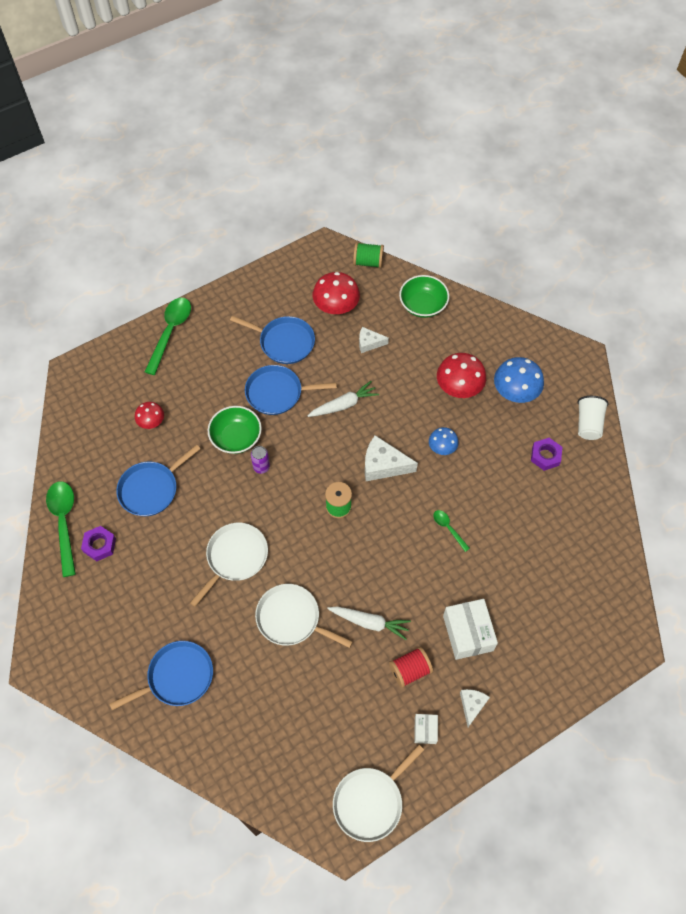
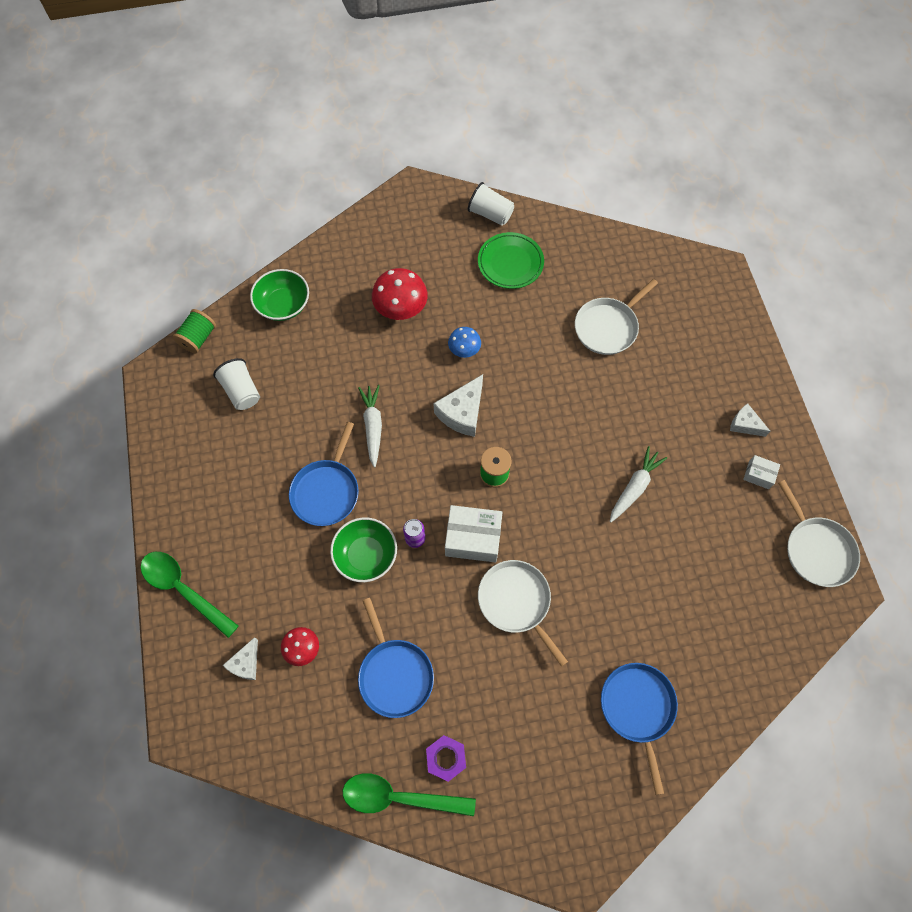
camera: 70 degrees left, 5 degrees up
(284, 342) = (262, 462): blue pan -> none
(291, 618) = (607, 564): white pan -> white pan (608, 327)
(336, 307) = (242, 391): red mushroom -> white cup
(369, 343) = (306, 374): white cheese -> white cheese (246, 663)
(410, 670) = (695, 467): red spool -> none
(448, 528) = (557, 377): green spoon -> none
(468, 633) = (672, 401): white box -> white box (473, 538)
(515, 392) = (428, 261): blue mushroom -> none
(545, 456) = (510, 263): purple nut -> green plate

